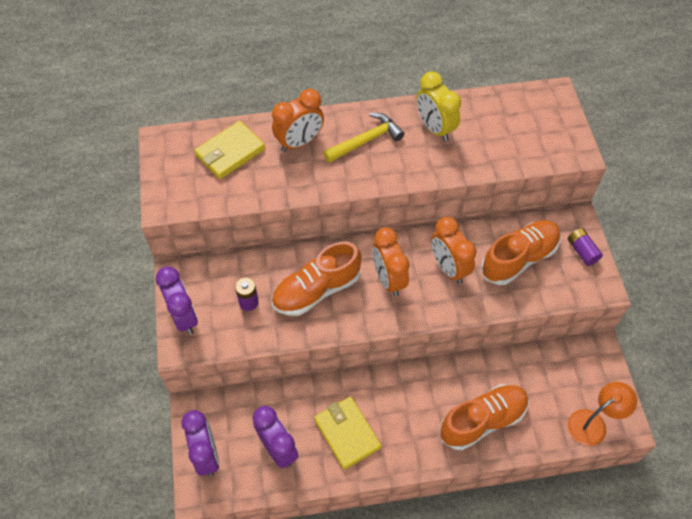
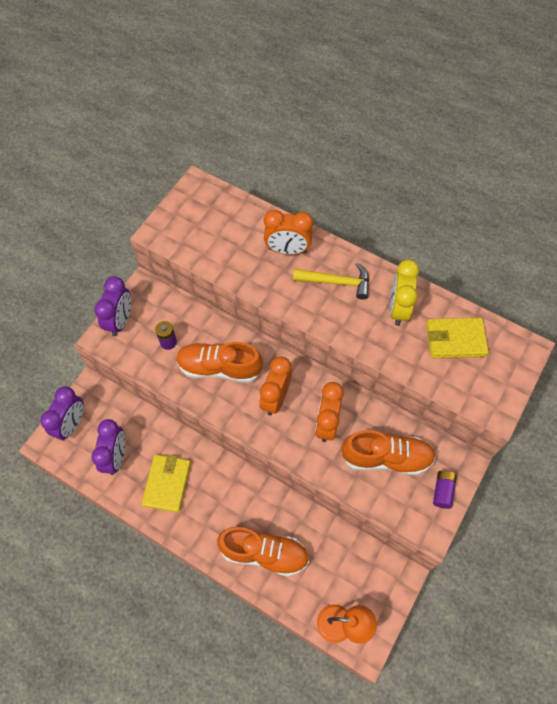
camera: 40 degrees right, 5 degrees up
(230, 152) = (233, 225): yellow wallet -> yellow wallet (455, 339)

